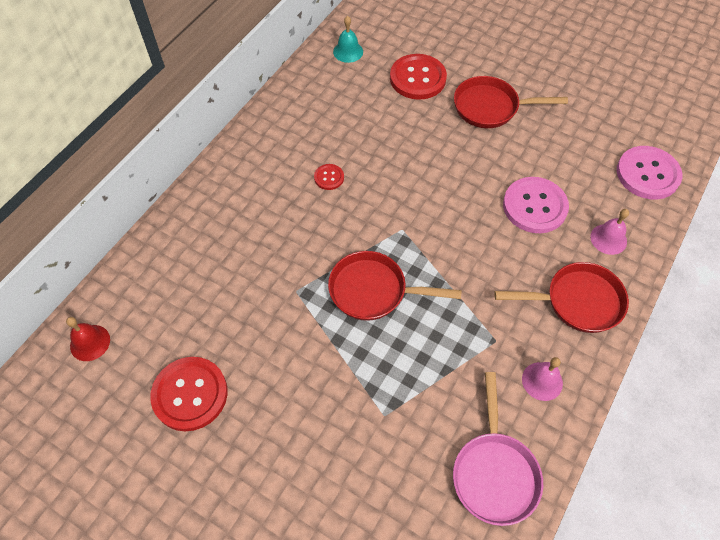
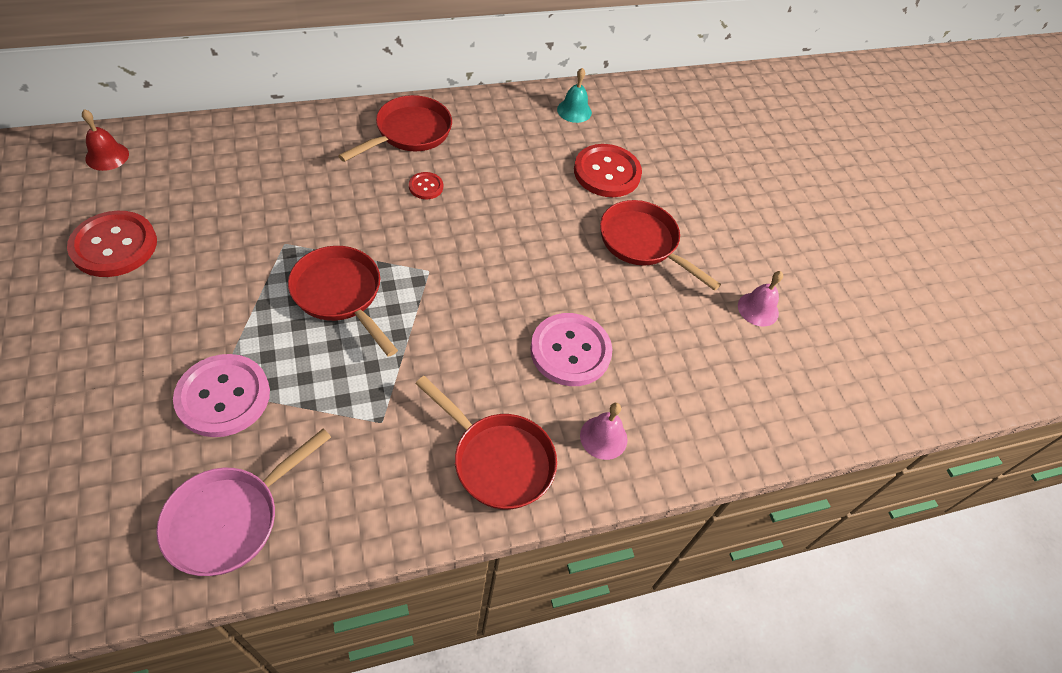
camera: 35 degrees right, 5 degrees down
(270, 150) = (409, 133): none -> red pan
(542, 381) = (373, 491): pink bell -> pink bell (758, 309)
(647, 174) = (725, 419): pink button -> pink button (223, 397)

